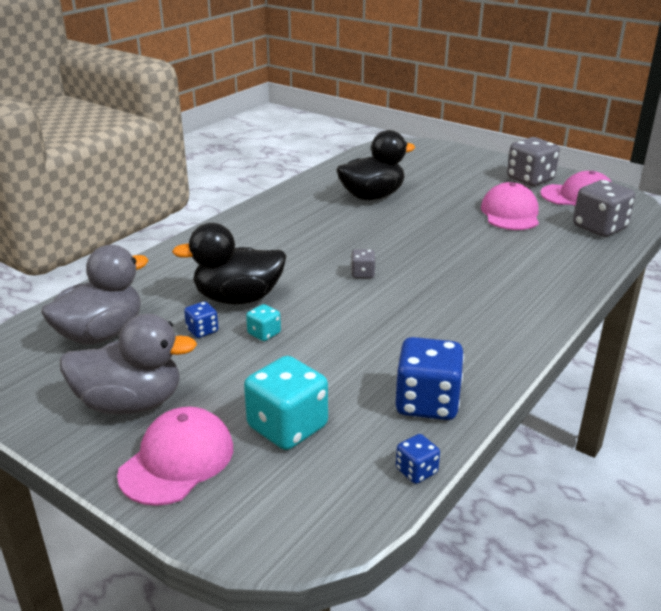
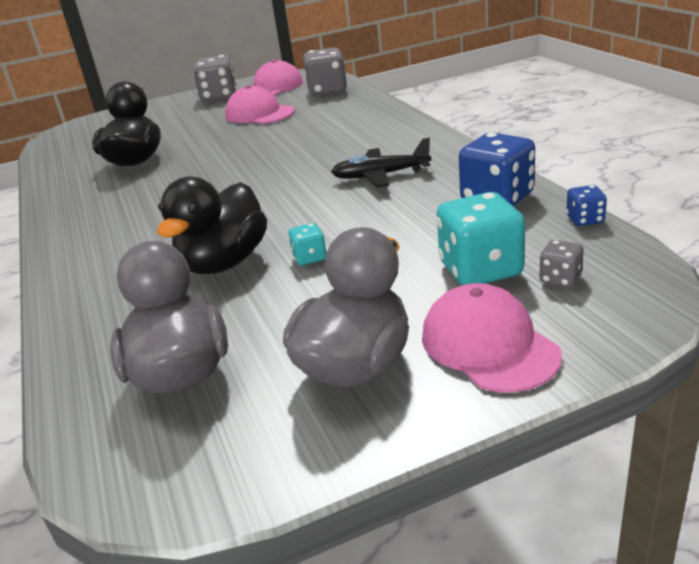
camera: 55 degrees left, 0 degrees up
(202, 330) = (260, 295): blue dice -> none
(362, 274) = (267, 190): grey dice -> grey dice (560, 279)
(428, 321) = (380, 175): none -> black plane

